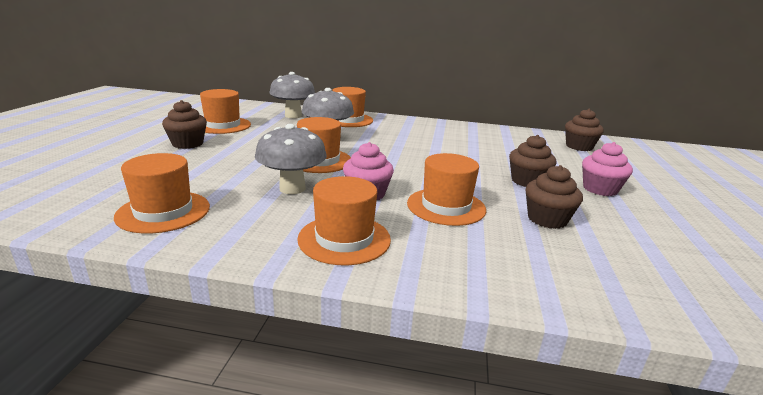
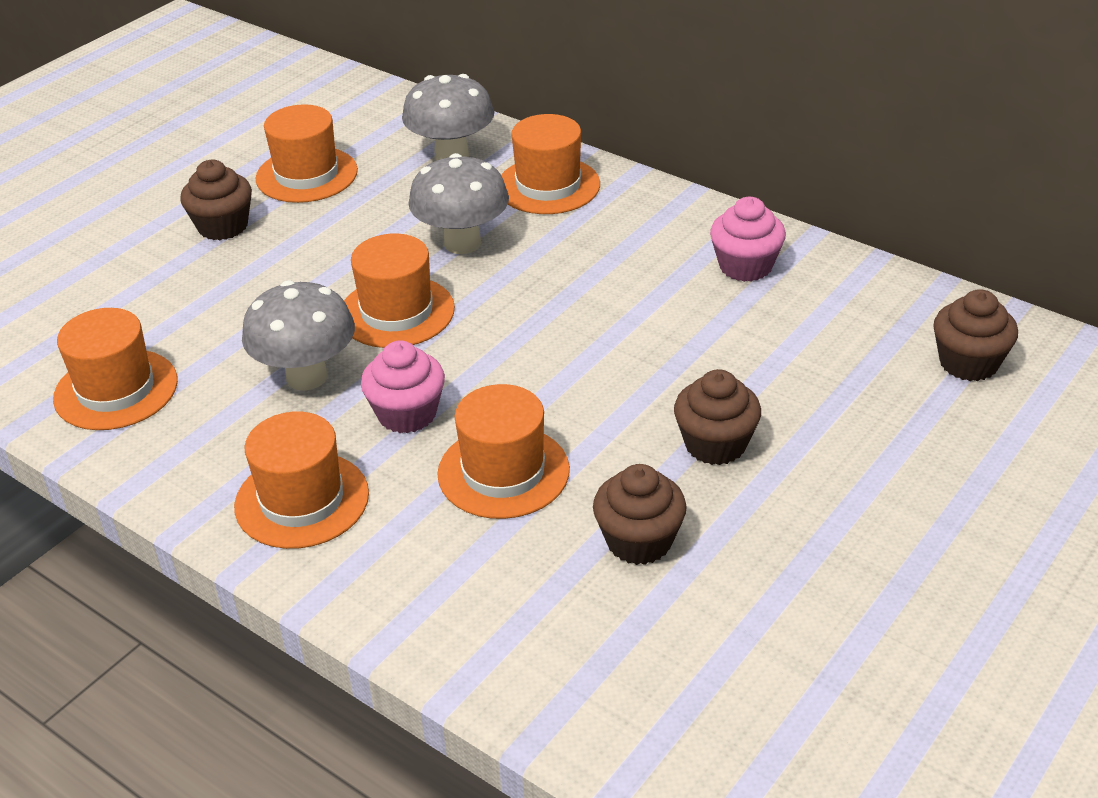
camera: 30 degrees right, 15 degrees up
(600, 189) = (835, 497): pink cupcake -> pink cupcake (745, 266)

